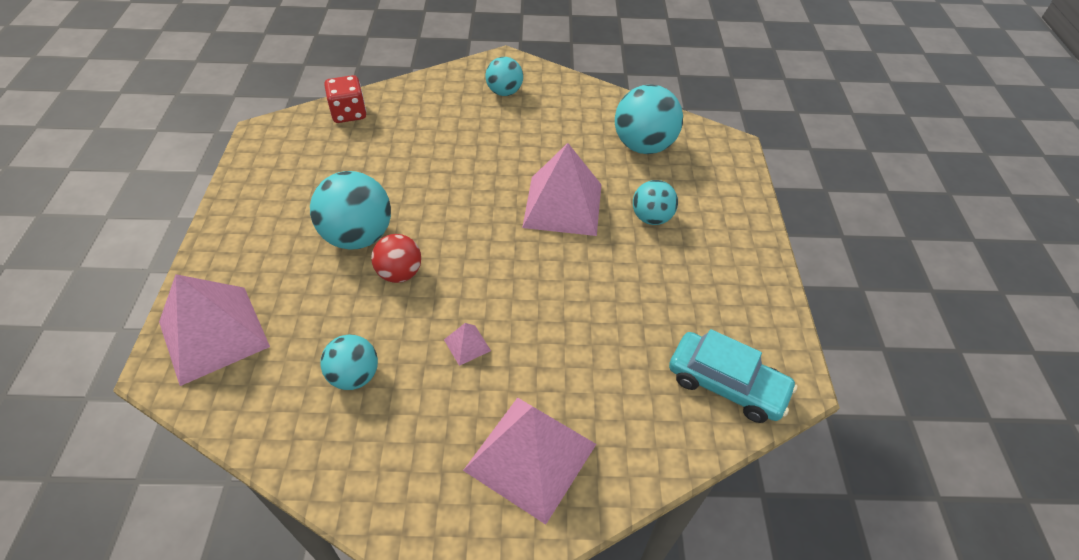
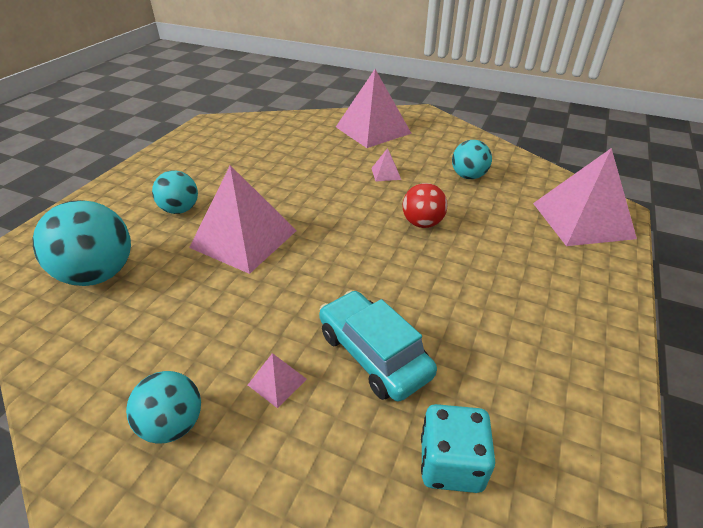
camera: 155 degrees left, 10 degrees down
(349, 113) = (451, 463): red dice -> turquoise dice
(358, 236) = (456, 262): turquoise ball -> none
(461, 121) = (277, 382): none -> pink pyramid
(726, 384) = (244, 129): turquoise car -> turquoise car (373, 354)

